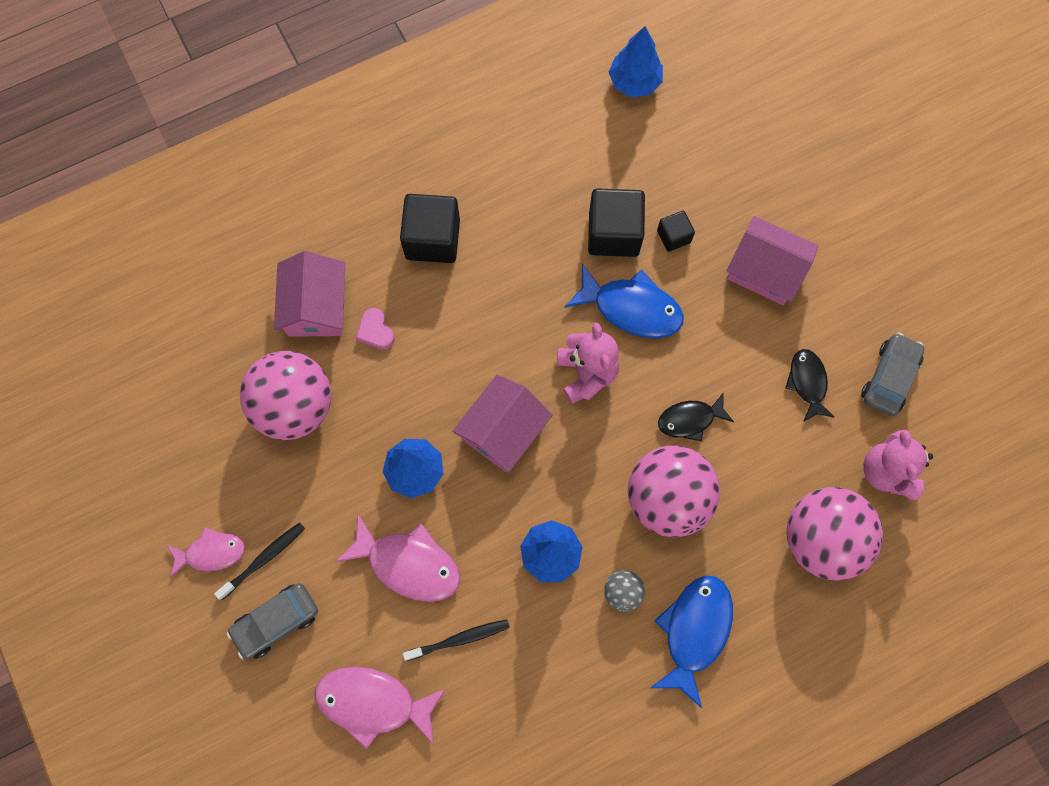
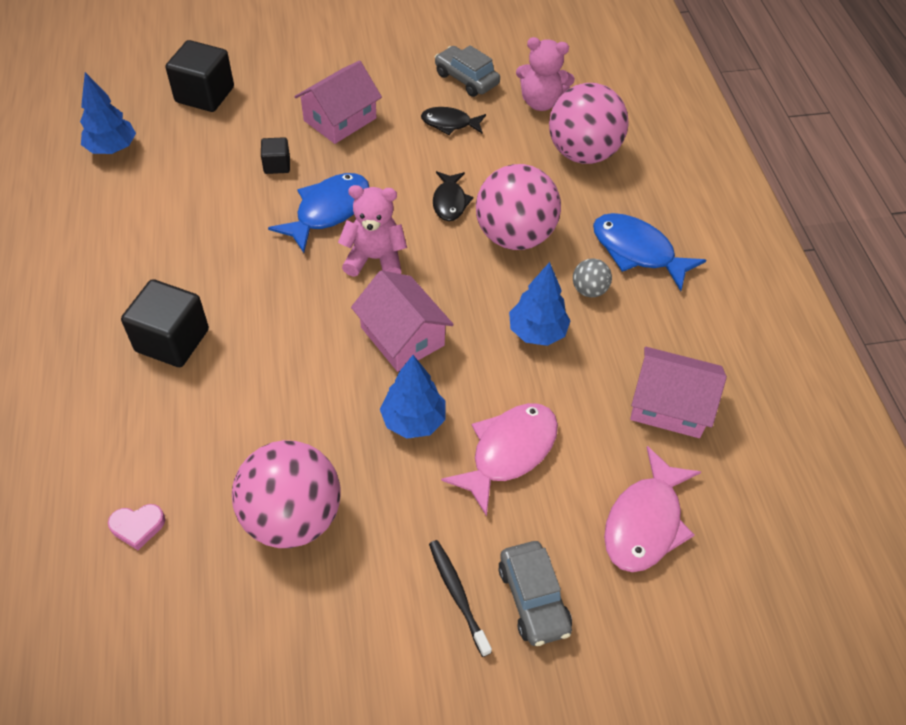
camera: 75 degrees left, 20 degrees down
(211, 552) = (430, 652): pink fish -> none
(316, 306) = (186, 467): pink house -> pink house (669, 405)
(375, 331) = (245, 417): pink heart -> pink heart (138, 526)
(459, 639) = (599, 428): black toothbrush -> none
(613, 233) = (250, 203): black cube -> black cube (205, 95)

